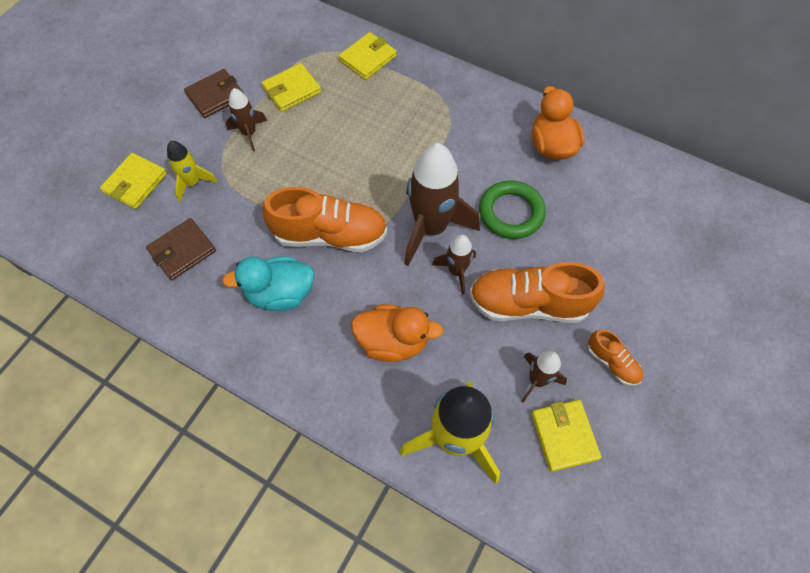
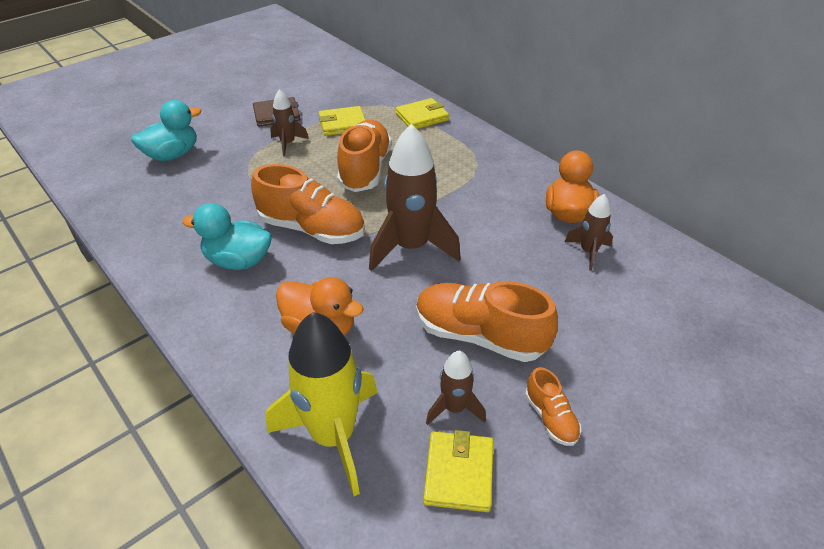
camera: 20 degrees right, 20 degrees down
(135, 183) = (172, 155): yellow wallet -> turquoise duck
(182, 251) = (176, 208): brown wallet -> none
(193, 183) = (218, 165): yellow rocket -> none
(344, 146) = (365, 169): none -> orange shoe
(456, 271) = (417, 288): brown rocket -> brown rocket (588, 252)
(511, 212) = (499, 255): green ring -> none

